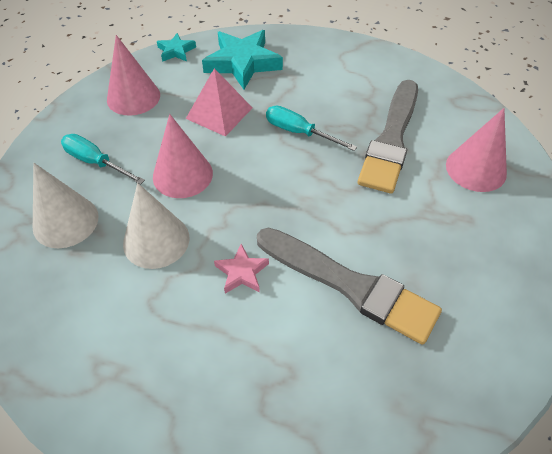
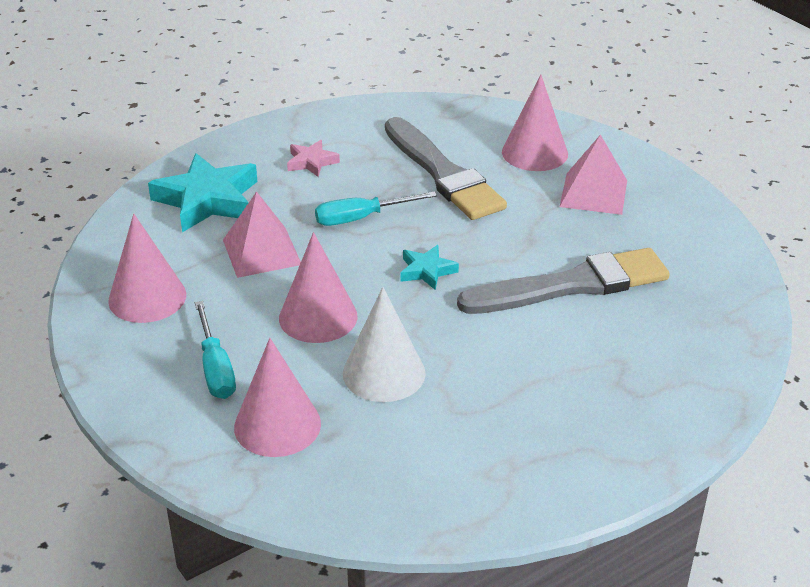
camera: 50 degrees left, 15 degrees down
(65, 221) = (277, 425): white cone -> pink cone
(96, 162) = (215, 368): turquoise screwdriver -> turquoise screwdriver turned 90 degrees counterclockwise
(176, 51) = (114, 233): turquoise star -> turquoise star (427, 271)
(242, 272) = (487, 338): pink star -> pink star (311, 162)
(472, 230) = (593, 193): none -> pink pyramid

